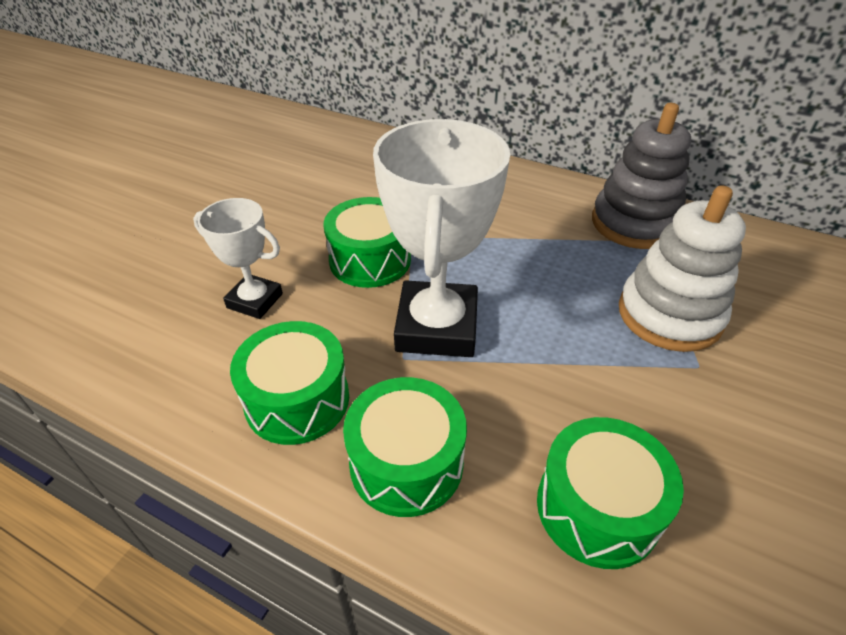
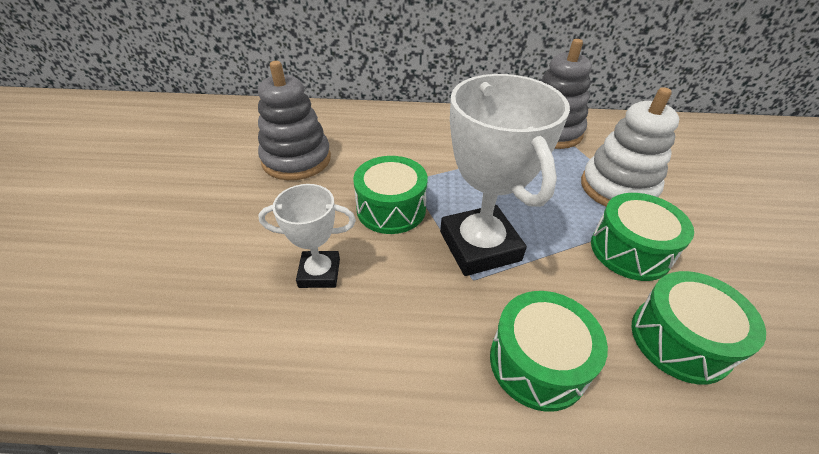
camera: 25 degrees left, 0 degrees up
(297, 400) = (417, 345): green drum -> green drum (630, 250)
(310, 183) = (296, 159): none -> grey stacking toy

